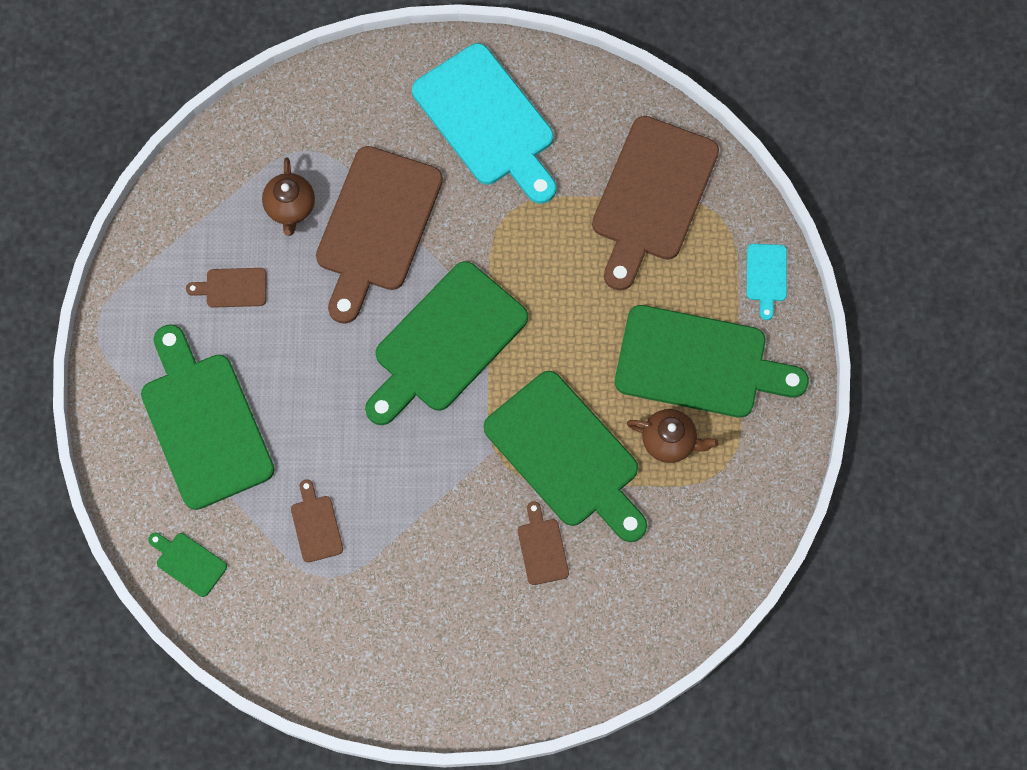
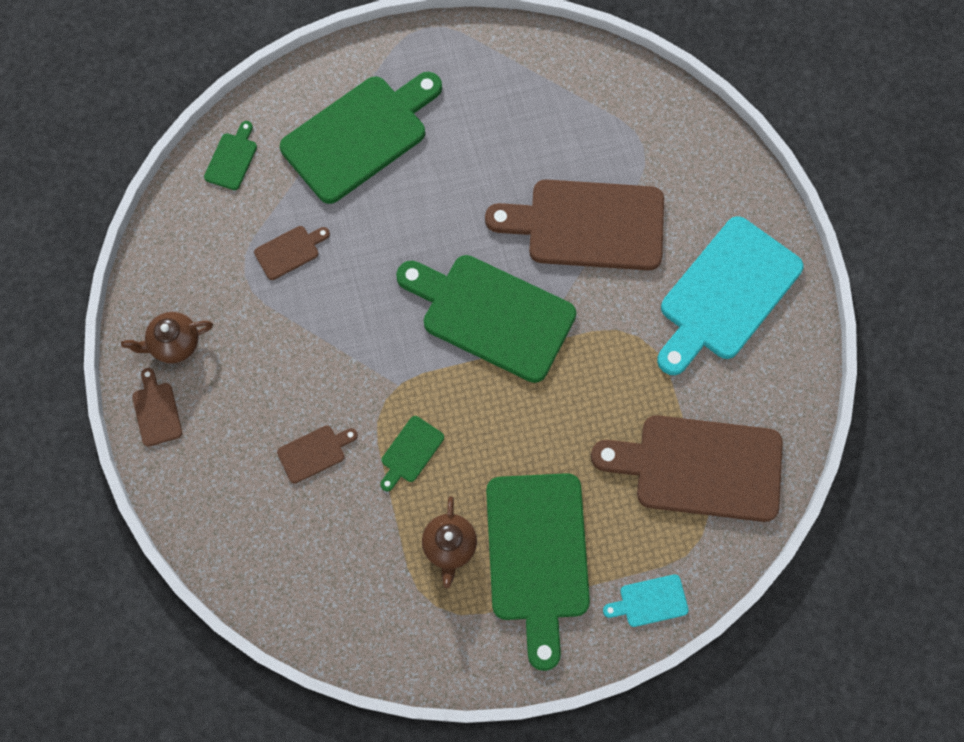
camera: 75 degrees right, 0 degrees up
(232, 288) = (491, 122): brown cutting board -> brown cutting board (156, 411)
(290, 207) = (583, 148): brown teapot -> brown teapot (174, 344)
(566, 455) = (410, 452): green cutting board -> green cutting board, size x0.43

